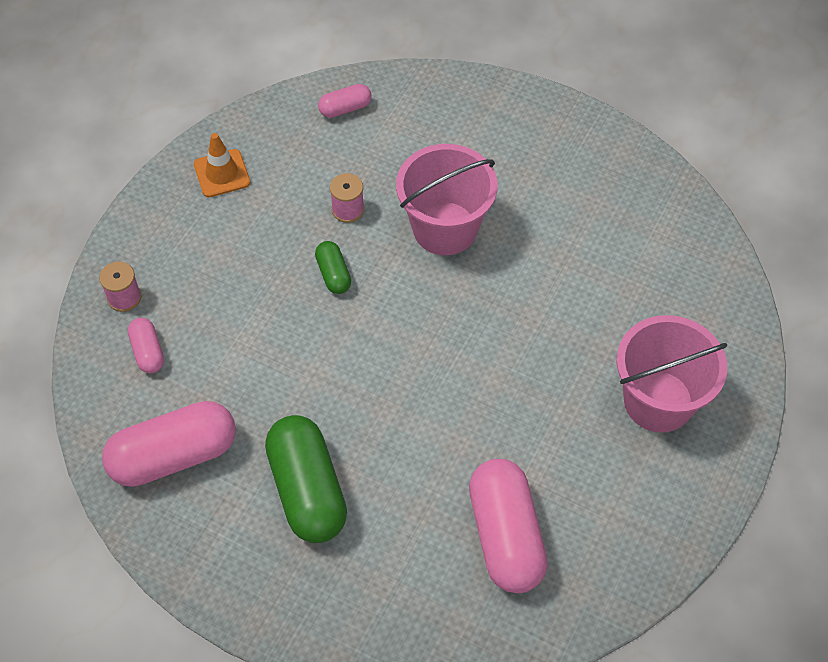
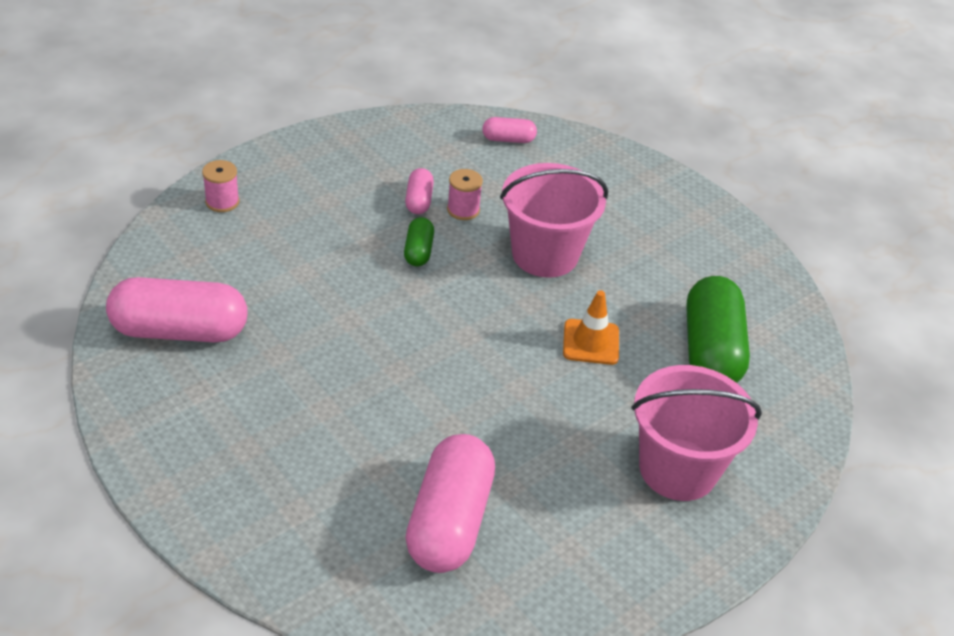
camera: 20 degrees right, 15 degrees down
(148, 352) = (214, 247): pink capsule -> pink capsule (419, 200)
(222, 173) = (368, 147): orange traffic cone -> orange traffic cone (591, 342)
(307, 490) = (281, 405): green capsule -> green capsule (710, 350)

